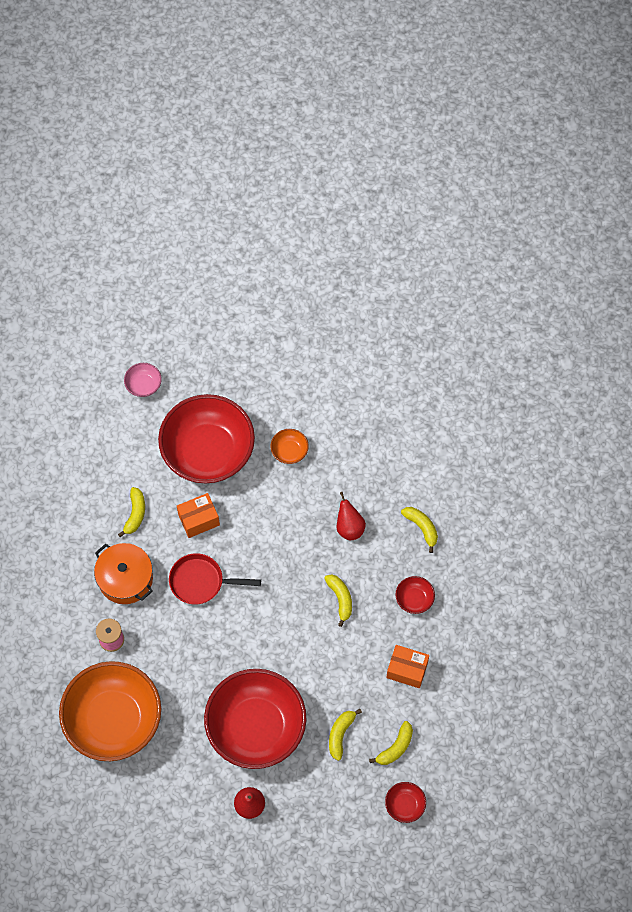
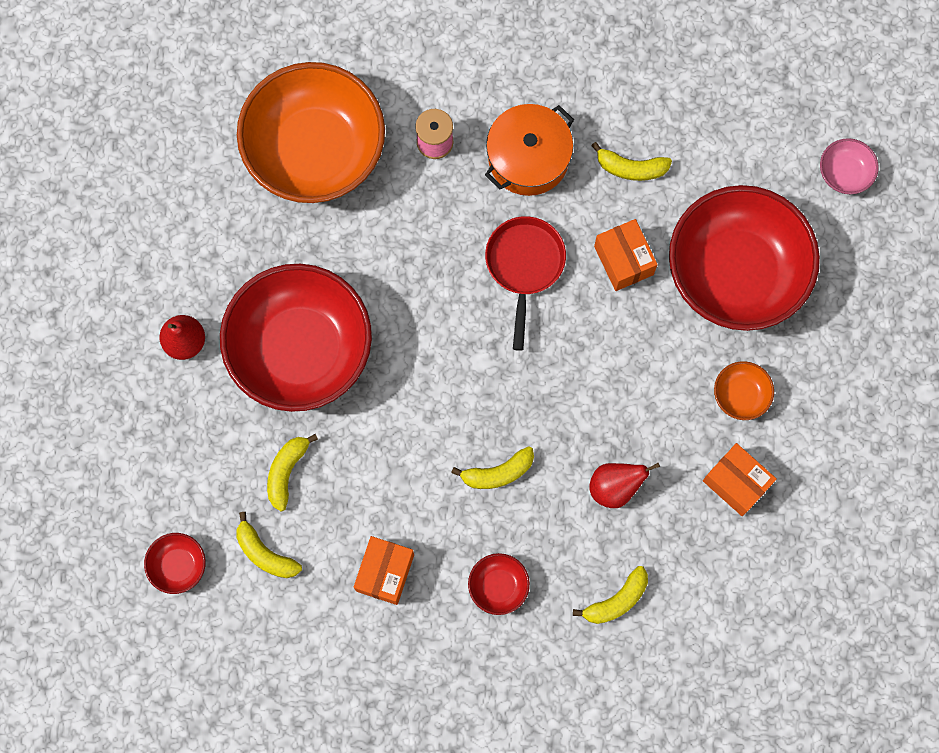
camera: 90 degrees right, 10 degrees up
(340, 734) = (286, 472): yellow banana -> yellow banana turned 90 degrees counterclockwise
(346, 455) = (736, 483): none -> orange box

